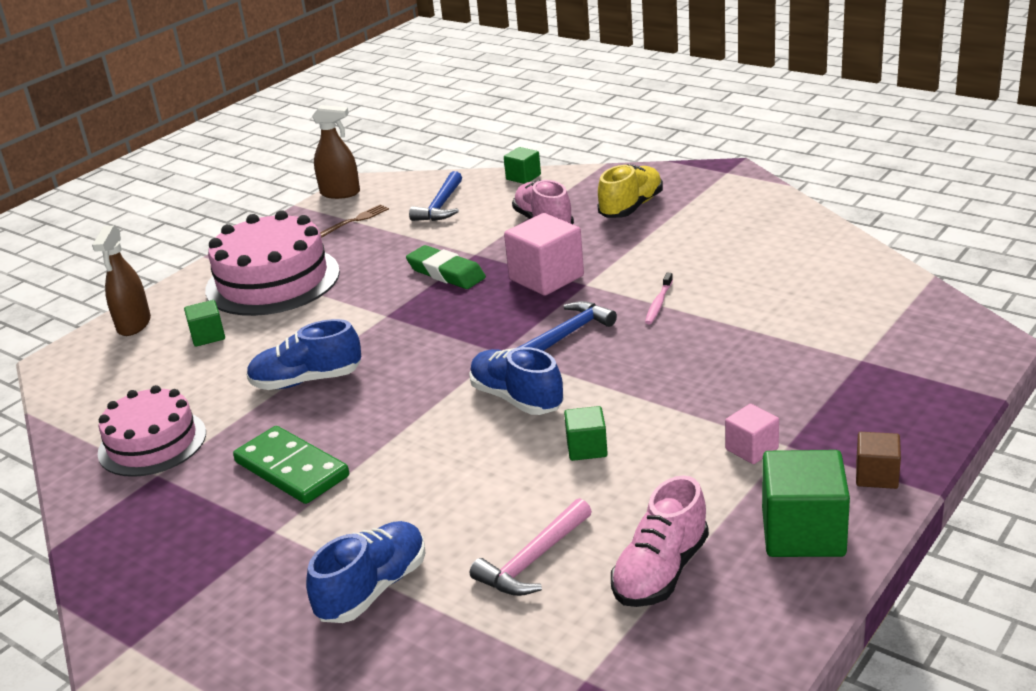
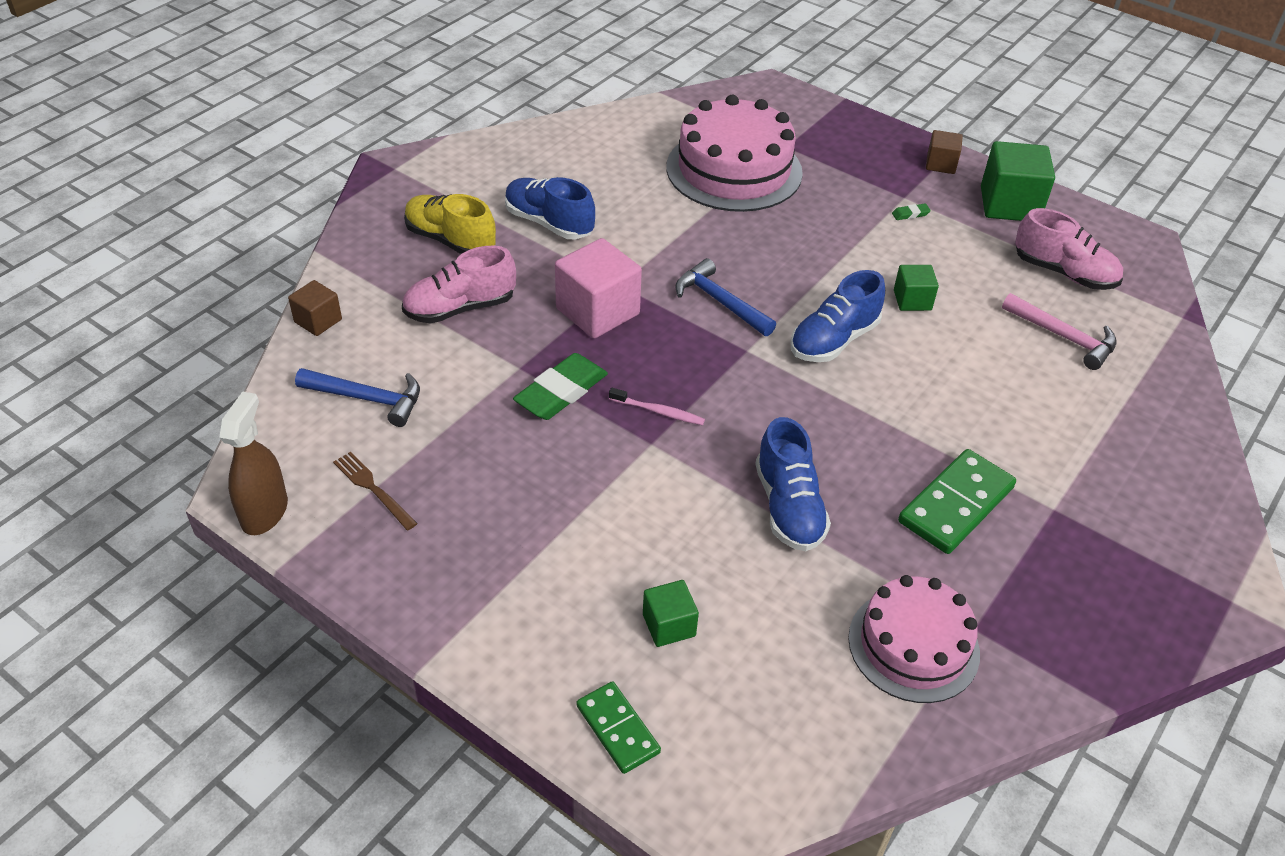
camera: 95 degrees left, 15 degrees up
(134, 324) = (618, 729): brown spray bottle -> green domino
(273, 281) = (528, 568): pink cake -> pink cake (734, 170)
(373, 589) = (1118, 432): blue shoe -> blue shoe (549, 223)
(523, 177) = (318, 321): green cube -> brown cube
(658, 304) = (672, 240): pink toothbrush -> pink toothbrush (658, 411)
(751, 449) = (910, 214): pink cube -> green eraser

